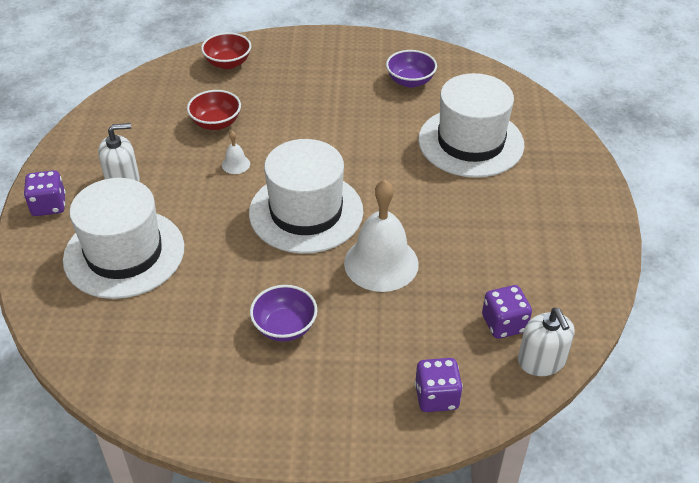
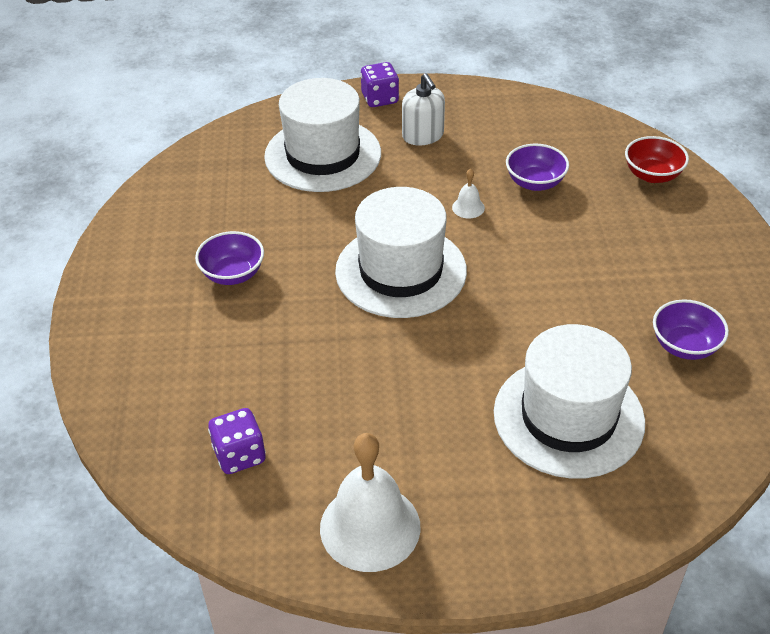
camera: 85 degrees right, 0 degrees up
(216, 123) = (535, 182): red bowl -> purple bowl
(381, 263) = (327, 340): white bell -> white bell (370, 527)
(436, 397) = (139, 397): purple dice -> none
(541, 361) = (184, 491): white soap dispenser -> none

